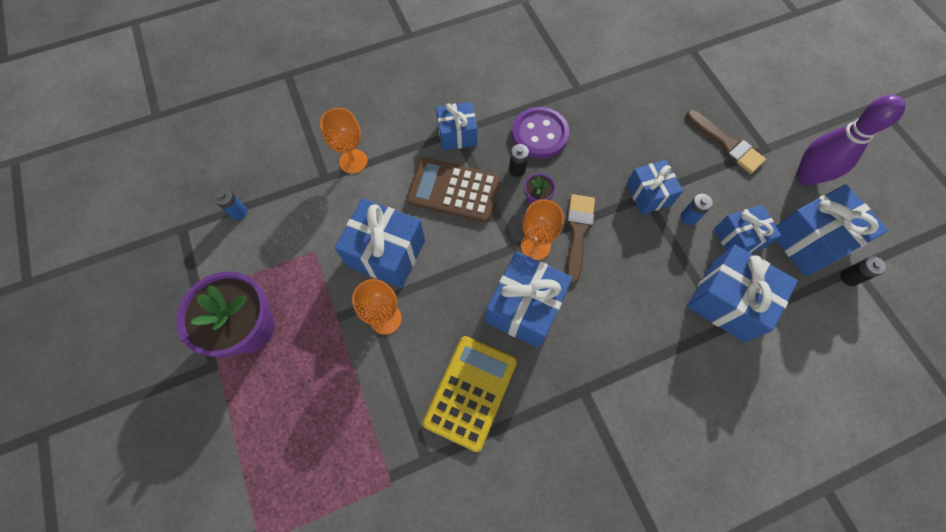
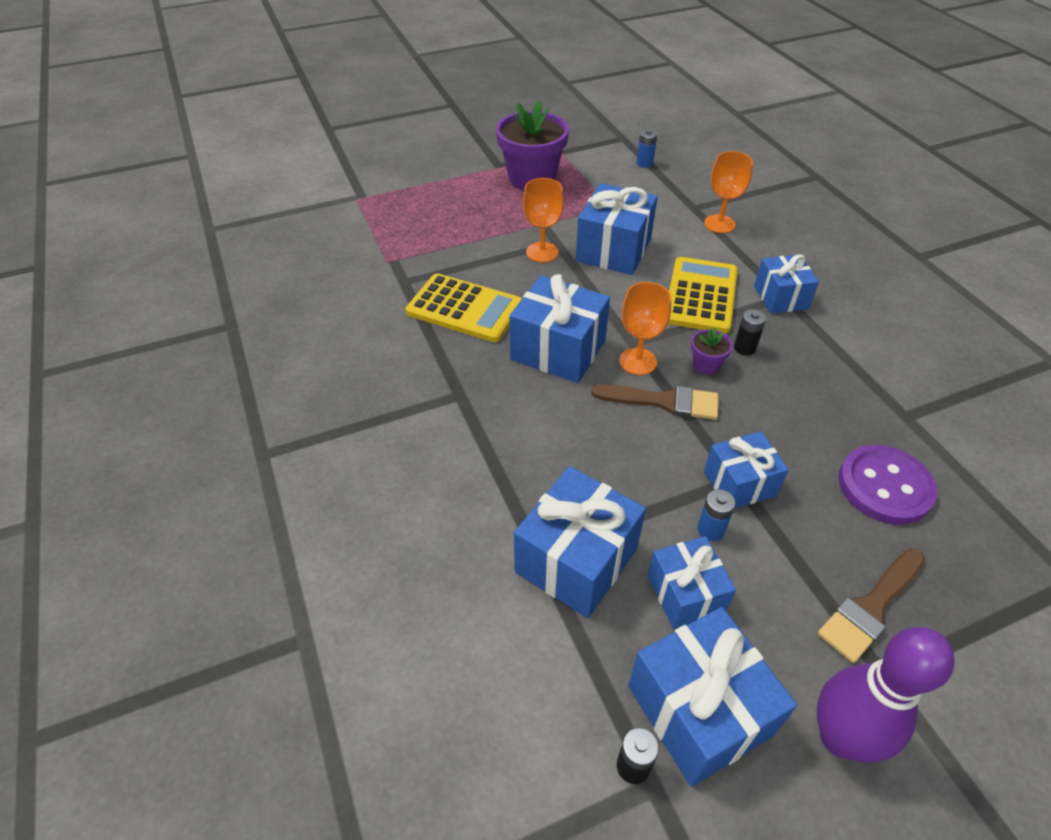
camera: 90 degrees right, 20 degrees down
(454, 190) = (701, 295): brown calculator -> yellow calculator
(539, 134) = (807, 371): purple button -> purple button (884, 486)

